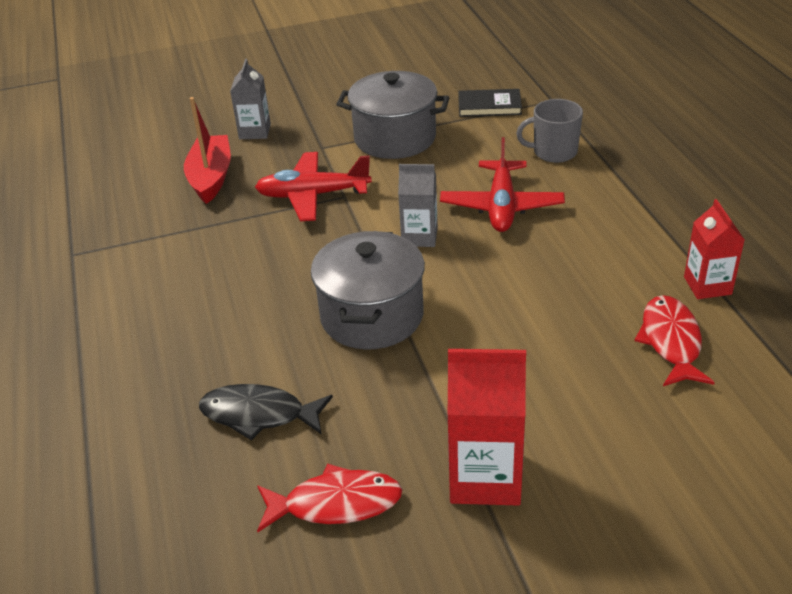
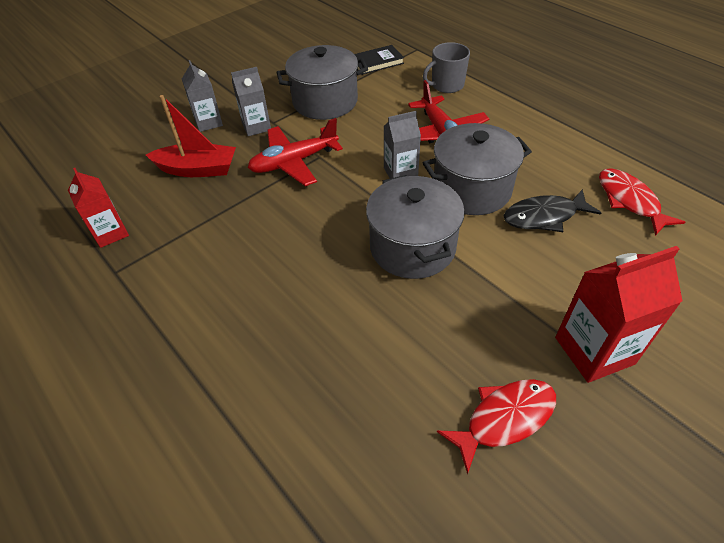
camera: 25 degrees left, 10 degrees up
(211, 177) = (198, 169): red boat -> red boat turned 120 degrees clockwise
(259, 415) = (385, 363): black fish -> black fish (544, 216)
(301, 148) = (256, 127): none -> grey carton
(486, 276) = (471, 189): none -> grey pot
(707, 285) = (619, 154): red carton -> red carton (110, 233)

